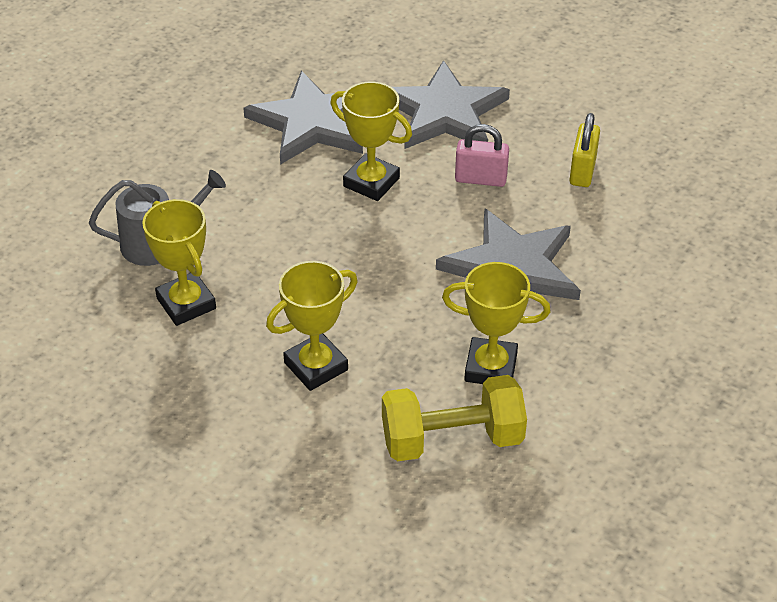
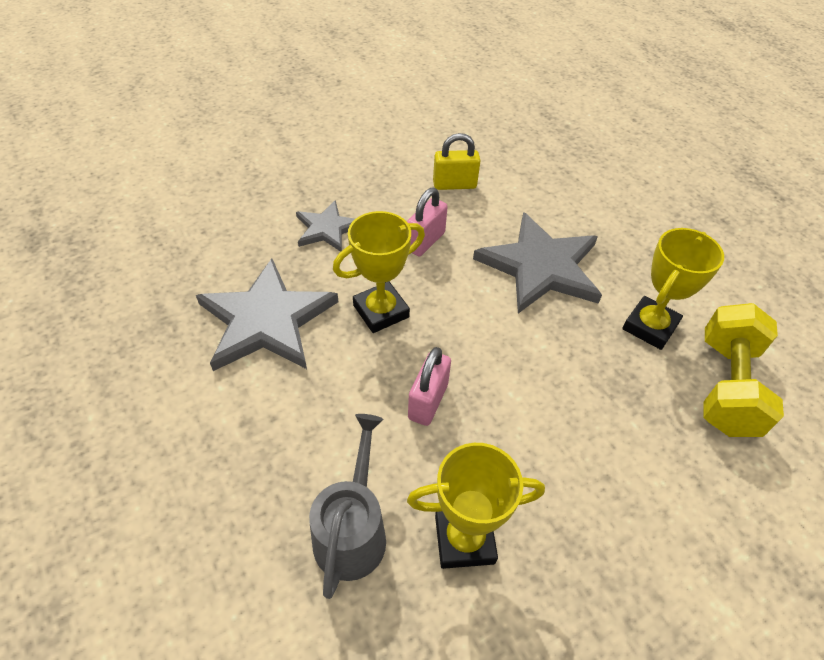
camera: 65 degrees left, 5 degrees up
(296, 243) = (428, 401): none -> pink padlock
(316, 366) = (604, 453): yellow trophy -> none
(444, 112) = (327, 229): grey star -> grey star, size x0.56
(582, 171) = (454, 185): yellow padlock -> yellow padlock turned 45 degrees counterclockwise

